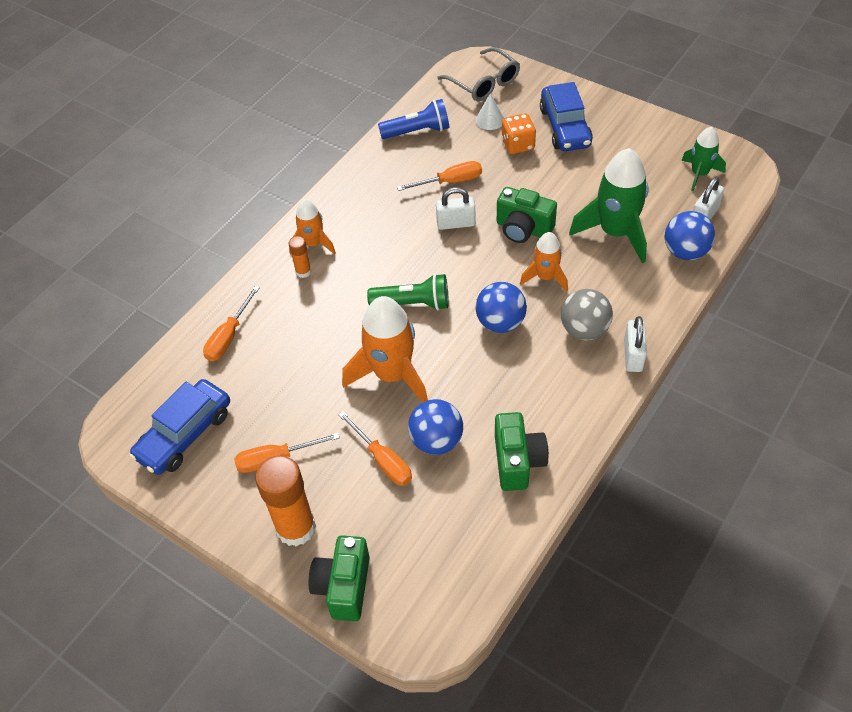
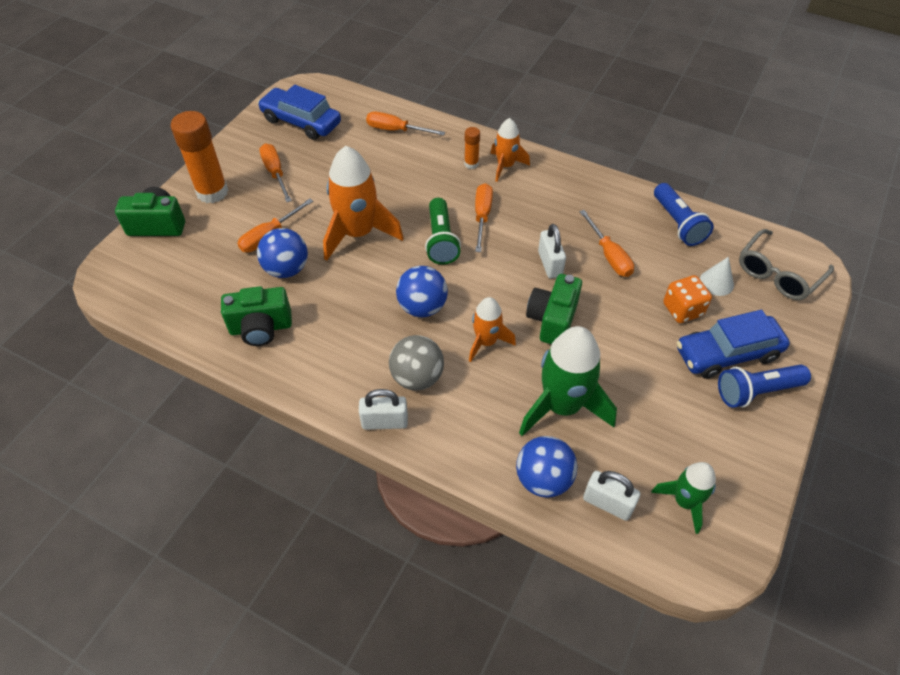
camera: 80 degrees right, 0 degrees up
(384, 268) = (482, 216): none -> orange screwdriver
(601, 118) = (756, 391): none -> blue flashlight

